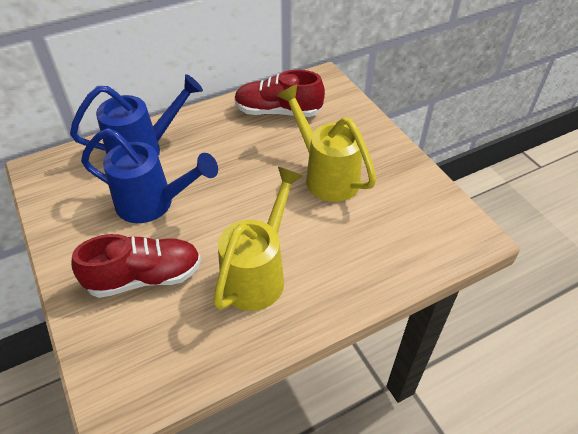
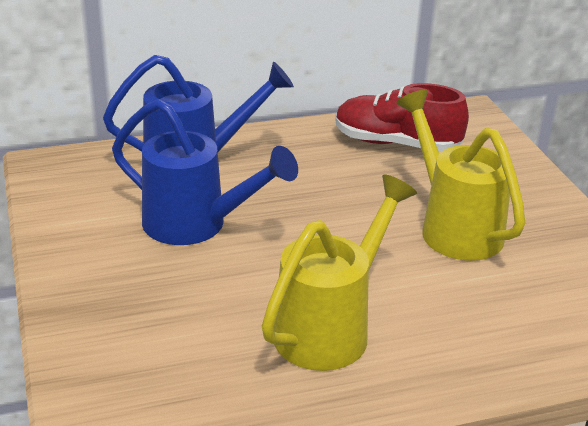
camera: 10 degrees right, 15 degrees down
(145, 277) = (167, 307): red shoe -> none

